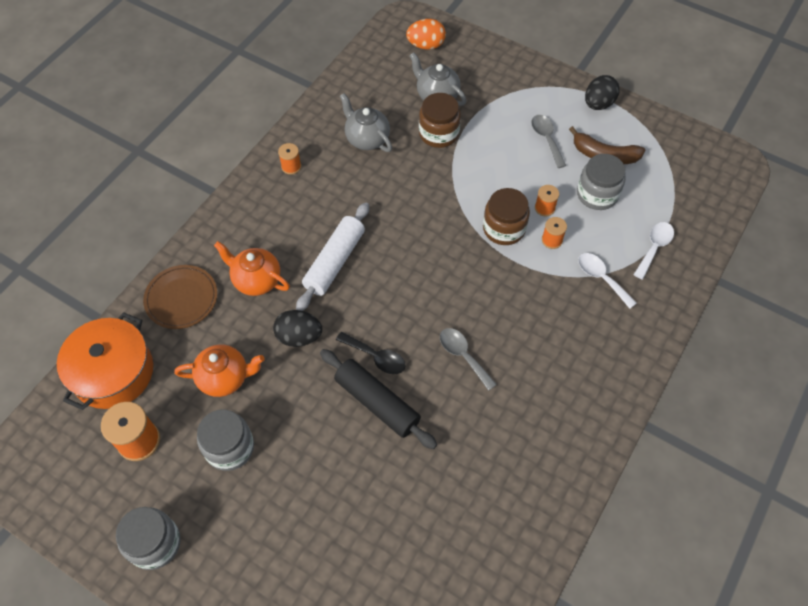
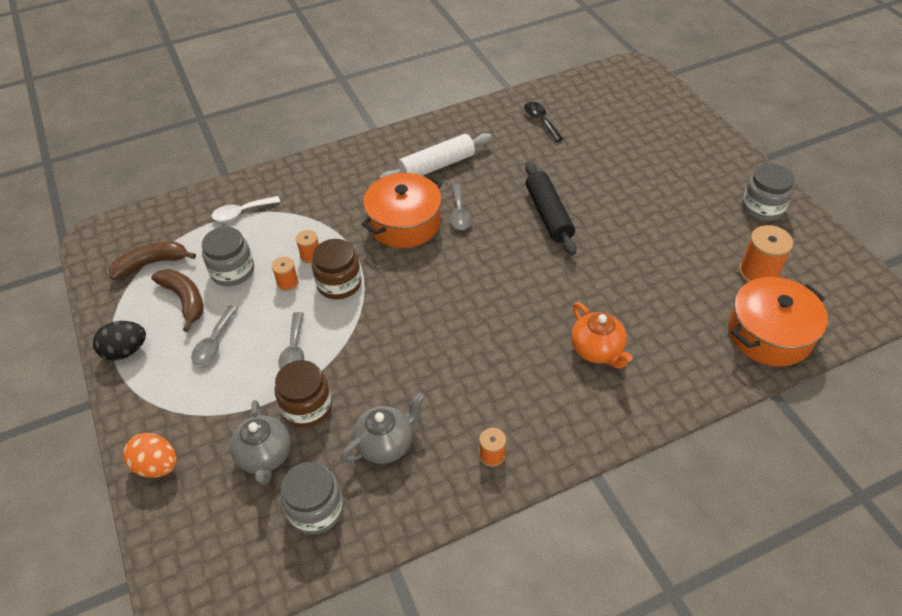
camera: 145 degrees left, 10 degrees down
(181, 298) = (680, 368): brown plate -> none
(224, 378) = (665, 284): orange teapot -> none
(229, 447) = (682, 237): grey jar -> grey jar (316, 509)
(299, 336) = (583, 285): black egg -> none
(335, 262) = (512, 330): white rolling pin -> white rolling pin (437, 166)
(367, 139) = (385, 444): grey teapot -> grey teapot turned 120 degrees counterclockwise
(376, 357) = (528, 242): black spoon -> black spoon (540, 121)
(426, 45) = (207, 540): orange egg -> orange egg (157, 466)
(485, 162) = (294, 350): none -> grey spoon
(504, 316) = (404, 223): none -> orange pot
(601, 278) = (305, 212): white spoon -> none
(665, 167) = (151, 264): none -> brown banana

